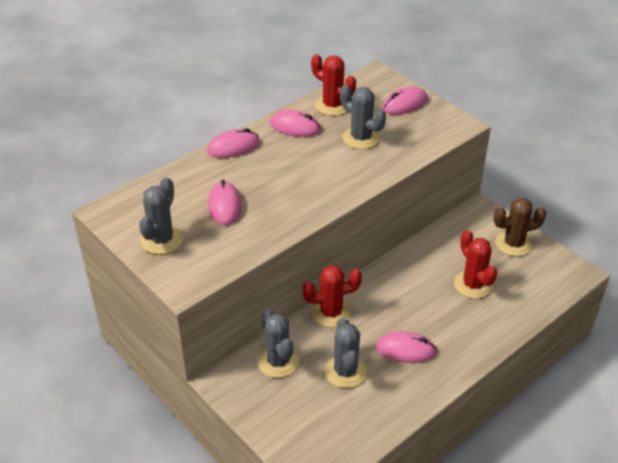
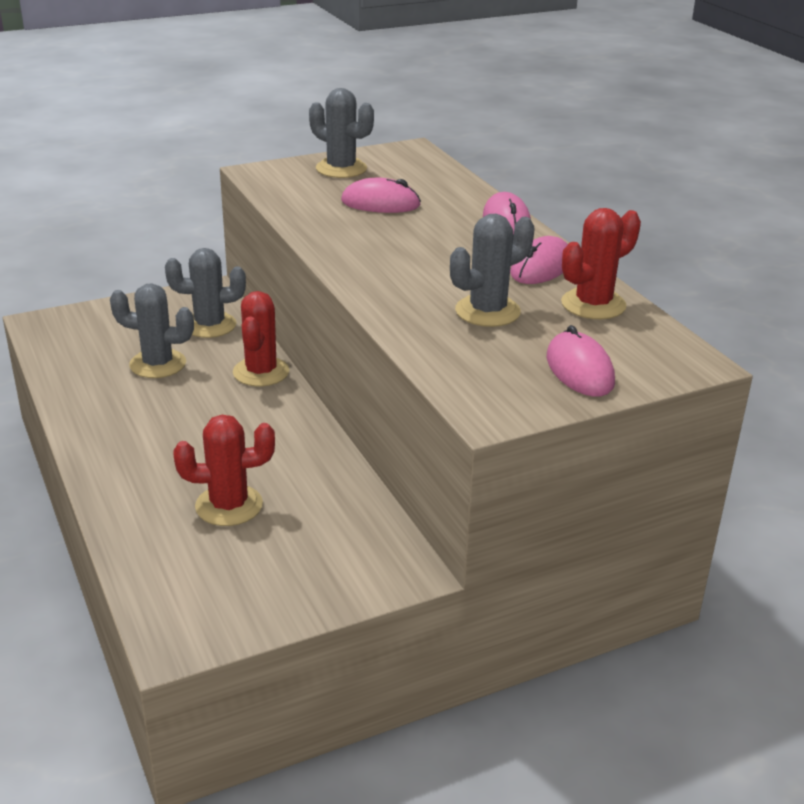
camera: 105 degrees right, 10 degrees down
(405, 350) = (154, 413): pink mouse -> none
(513, 244) = (295, 583): brown cactus -> none

